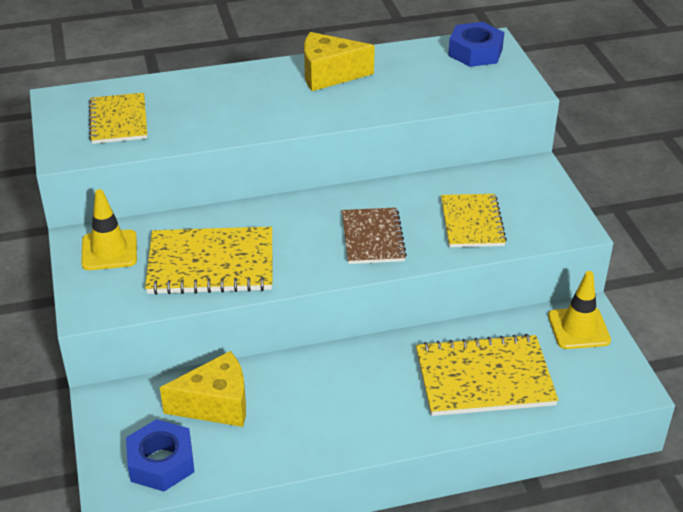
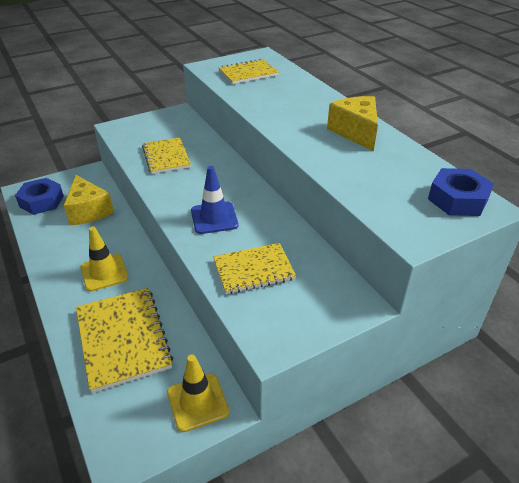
camera: 75 degrees right, 0 degrees up
(109, 250) = (170, 122): yellow traffic cone -> yellow traffic cone (104, 273)
(211, 263) = (166, 157): yellow notebook -> yellow notebook, size x0.66
(372, 238) = (214, 218): brown notebook -> blue traffic cone

